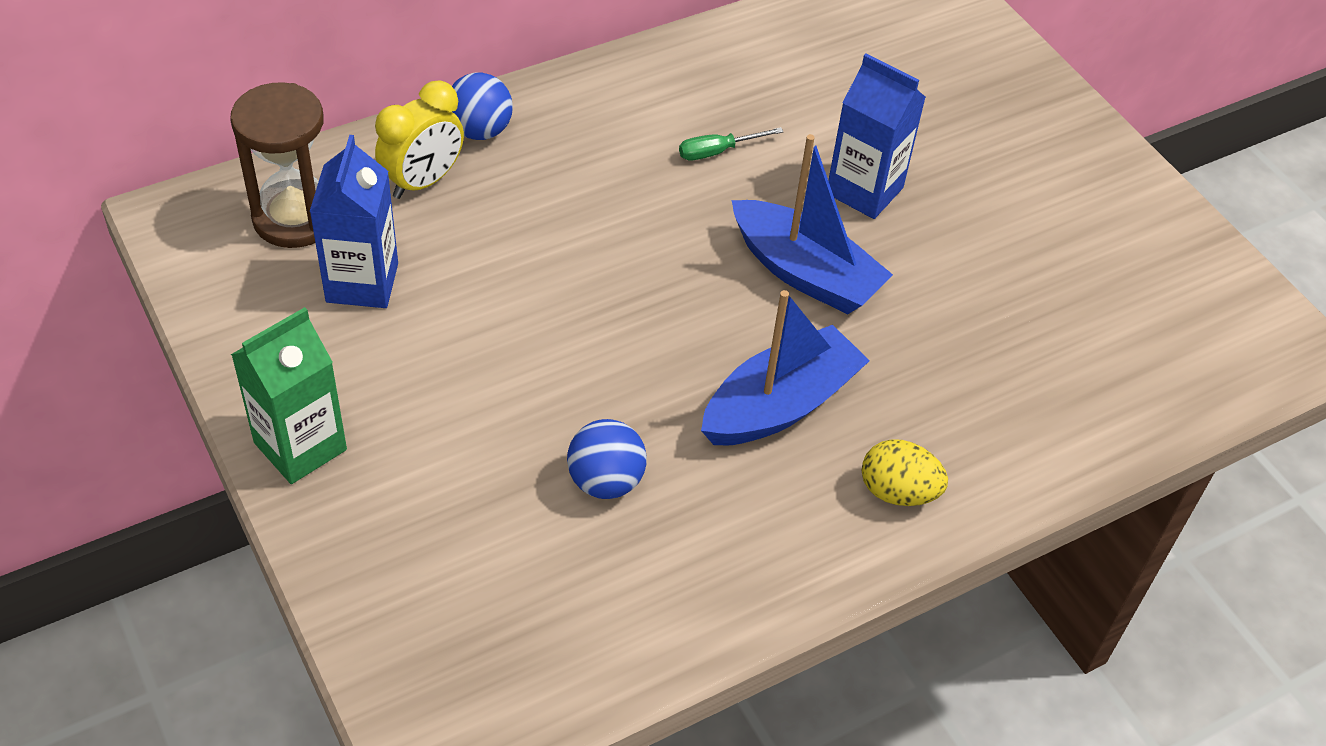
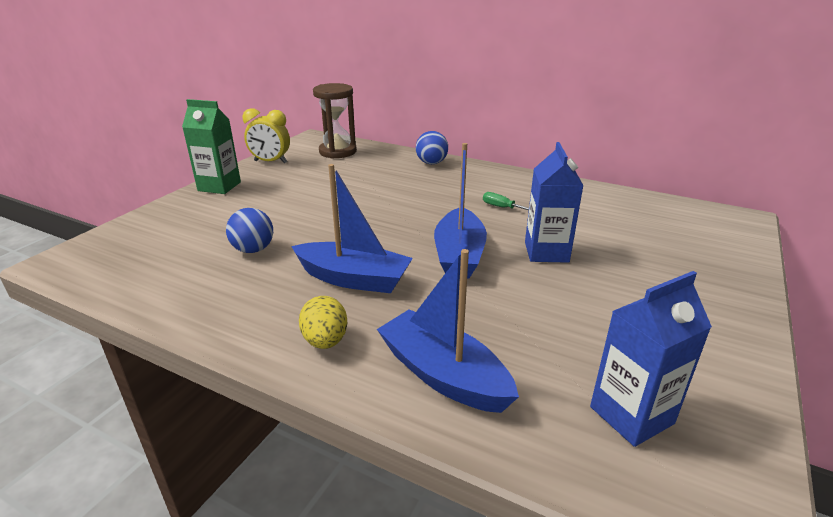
camera: 60 degrees right, 20 degrees down
(362, 283) = (318, 170): blue carton -> blue carton (631, 415)
(423, 181) = (387, 163): yellow clock -> yellow clock (270, 162)
(1025, 420) = (443, 375): none -> blue boat

